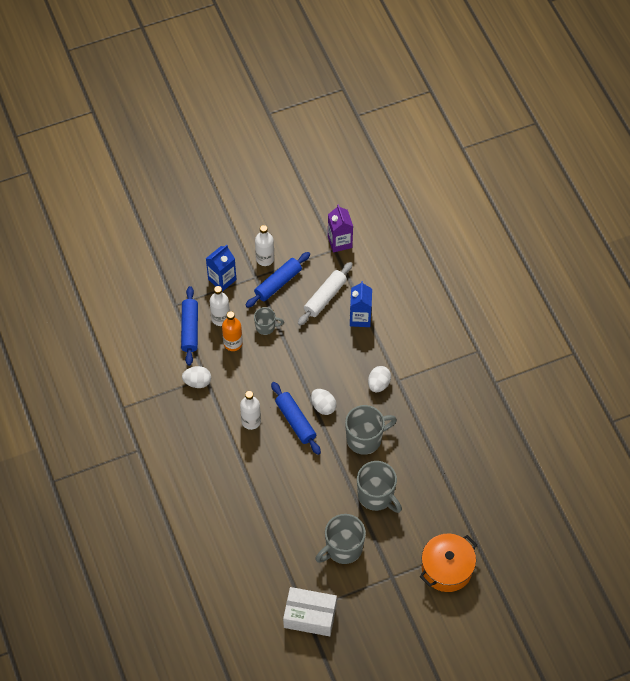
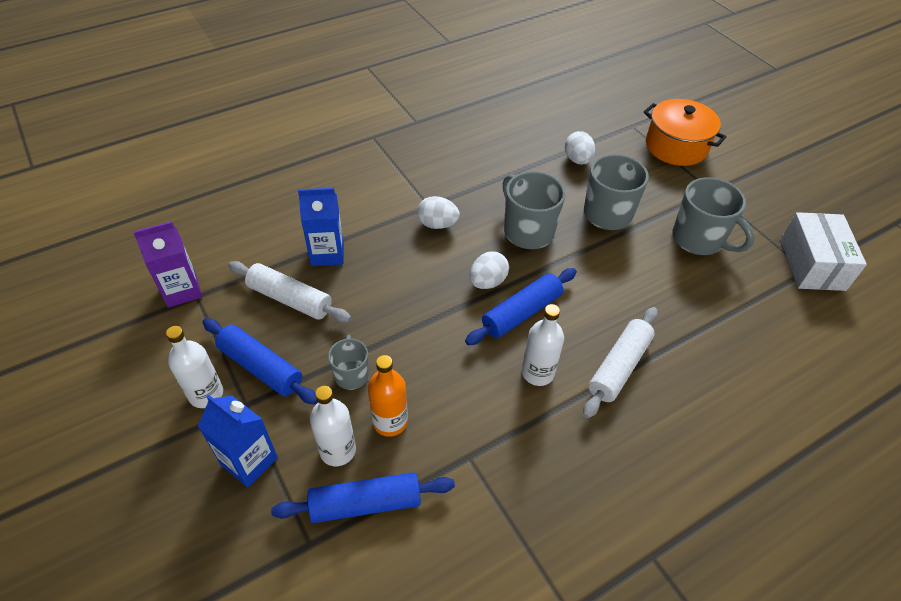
camera: 100 degrees left, 10 degrees down
(197, 382) = (480, 470): white egg -> white egg (577, 160)
(247, 466) = (618, 367): none -> white rolling pin

